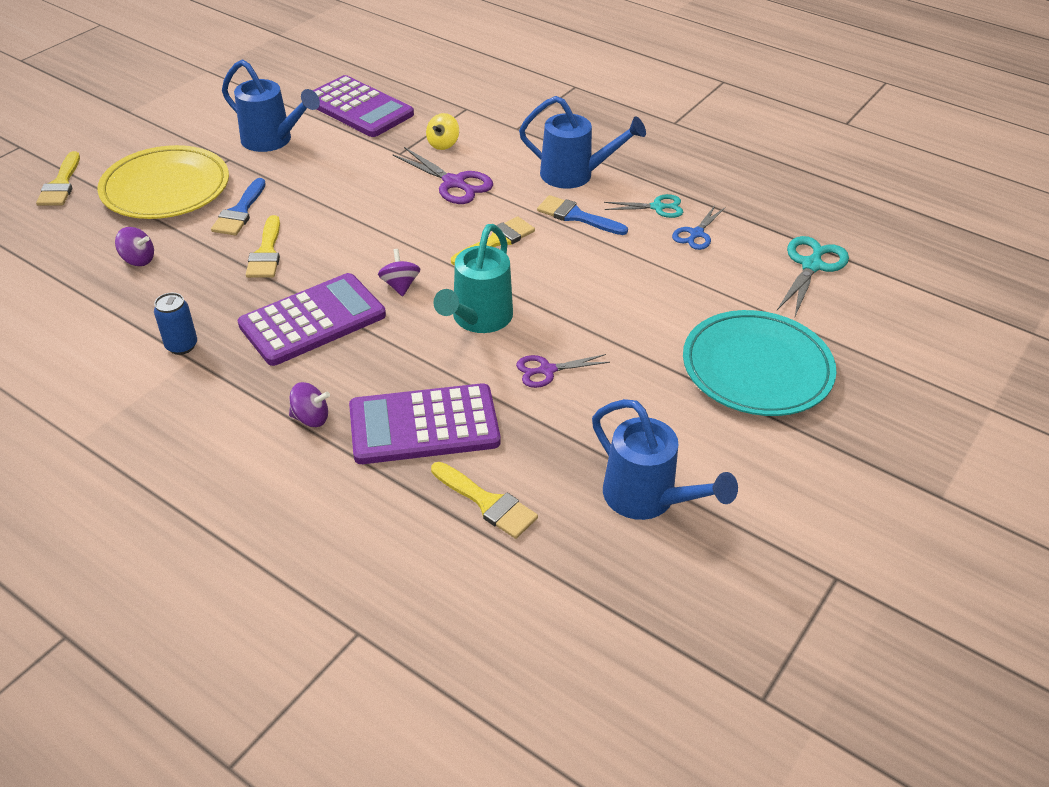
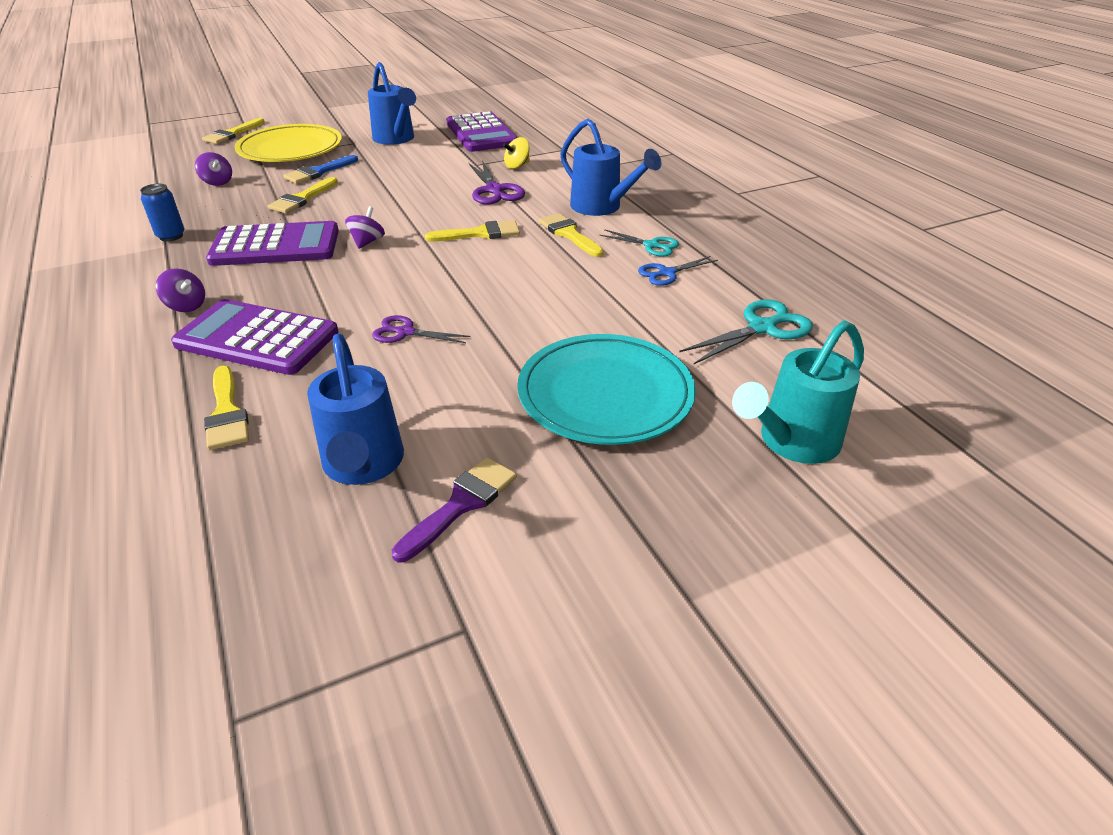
camera: 30 degrees right, 5 degrees down
(478, 319) = (397, 280): turquoise watering can -> turquoise watering can (792, 442)
(576, 216) = (569, 234): blue brush -> yellow brush
(747, 497) = (461, 504): none -> purple brush

